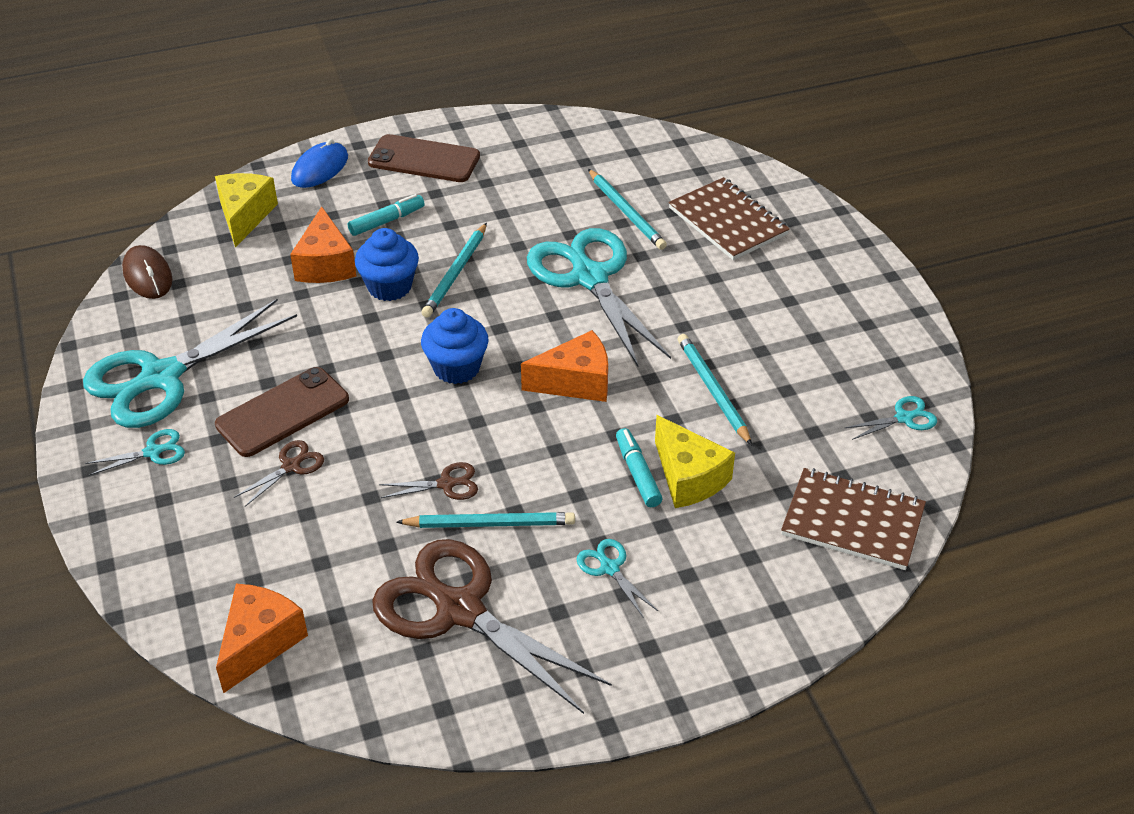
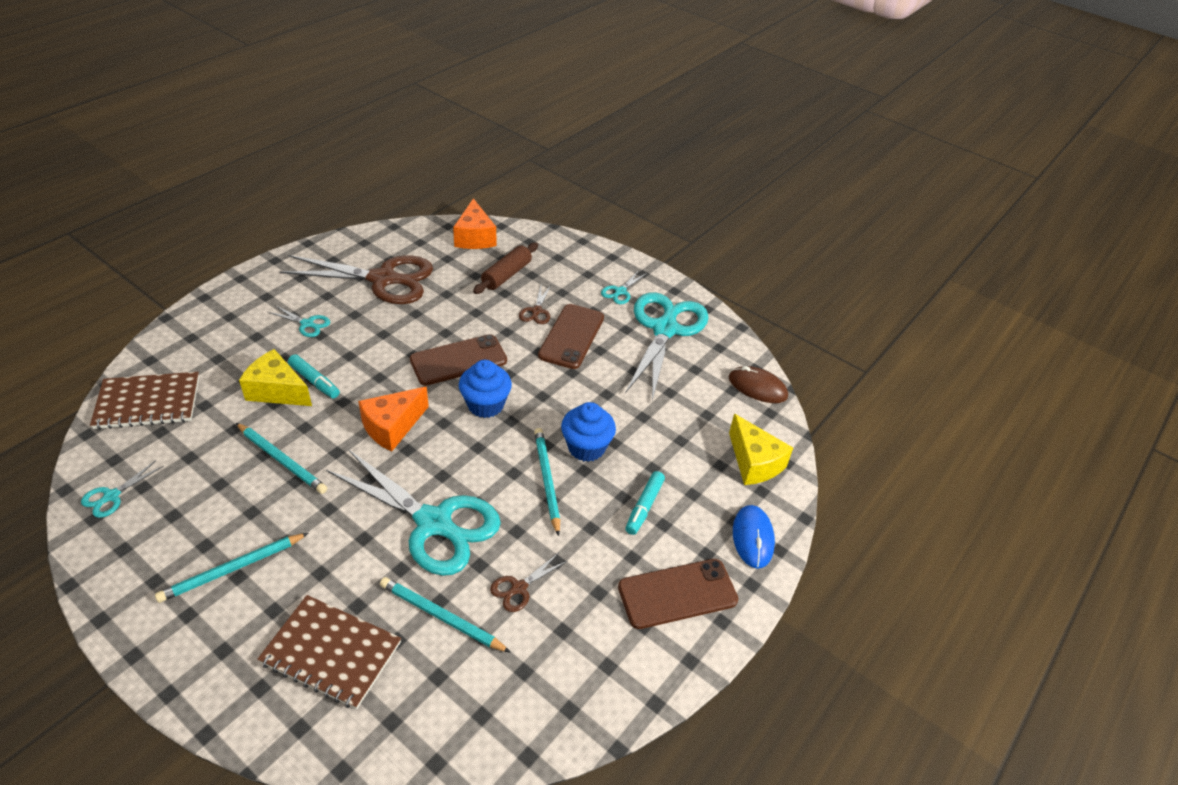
camera: 145 degrees right, 0 degrees up
(277, 543) = (506, 275): none -> brown rolling pin
(325, 264) = (650, 446): orange cheese -> none
(446, 434) = (458, 360): none -> brown phone
(447, 484) = (436, 333): brown scissors -> brown scissors (518, 588)
(490, 523) = (394, 322): turquoise pencil -> turquoise pencil (232, 569)

